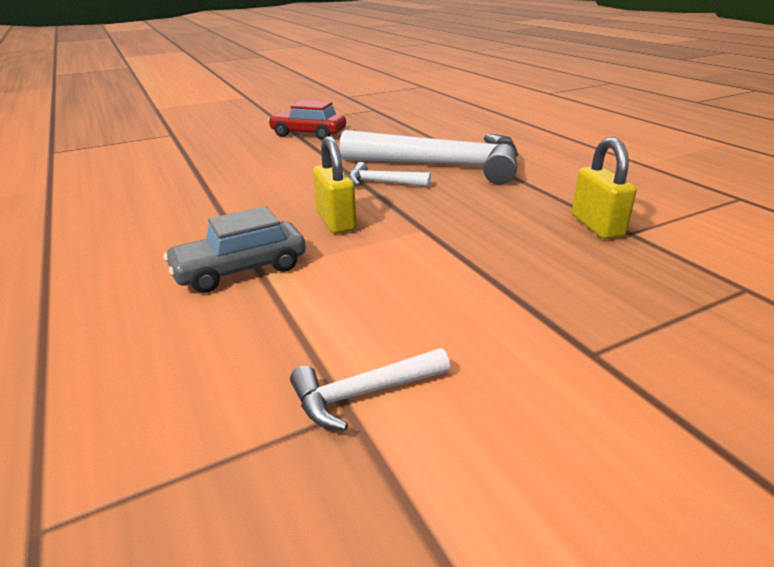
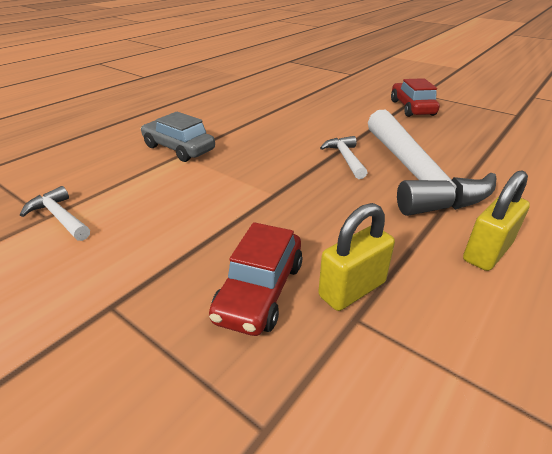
camera: 65 degrees right, 5 degrees up
(336, 221) = (261, 159): yellow padlock -> yellow padlock (487, 252)
(589, 264) = (260, 291): none -> red car

